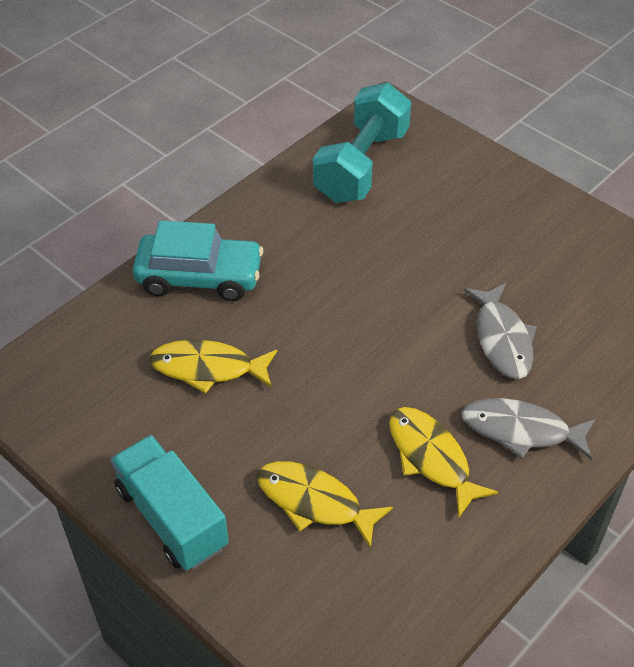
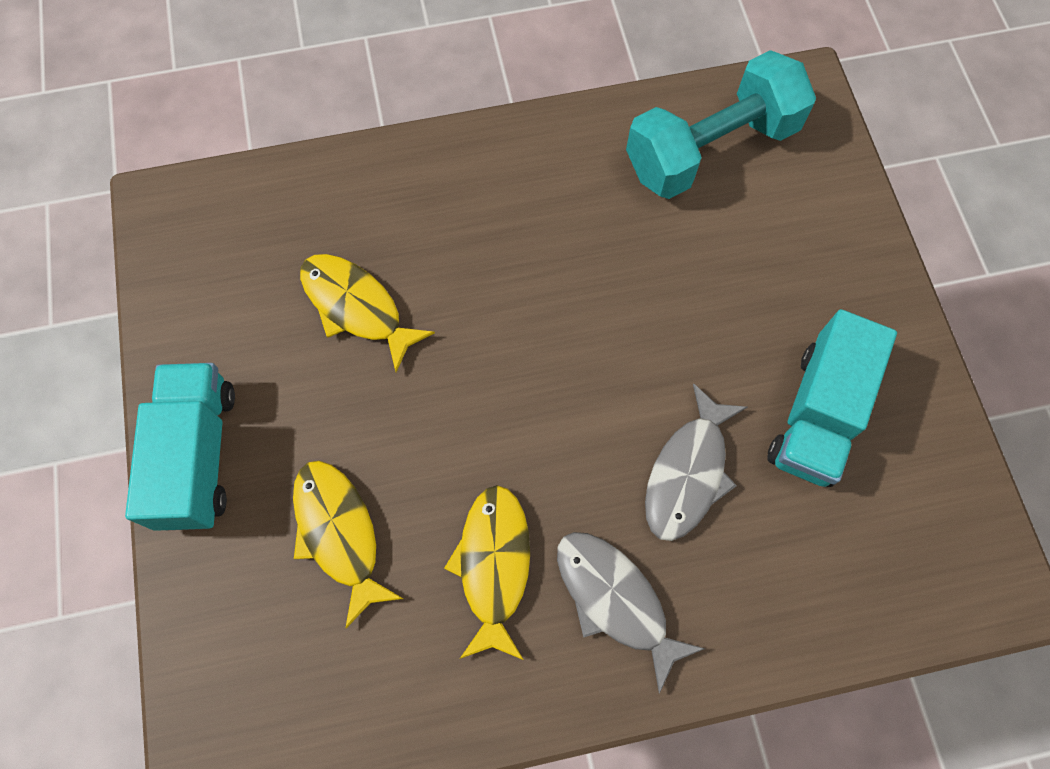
camera: 35 degrees right, 20 degrees up
(199, 277) = (430, 191): turquoise car -> none
(547, 268) = (817, 414): none -> turquoise truck

